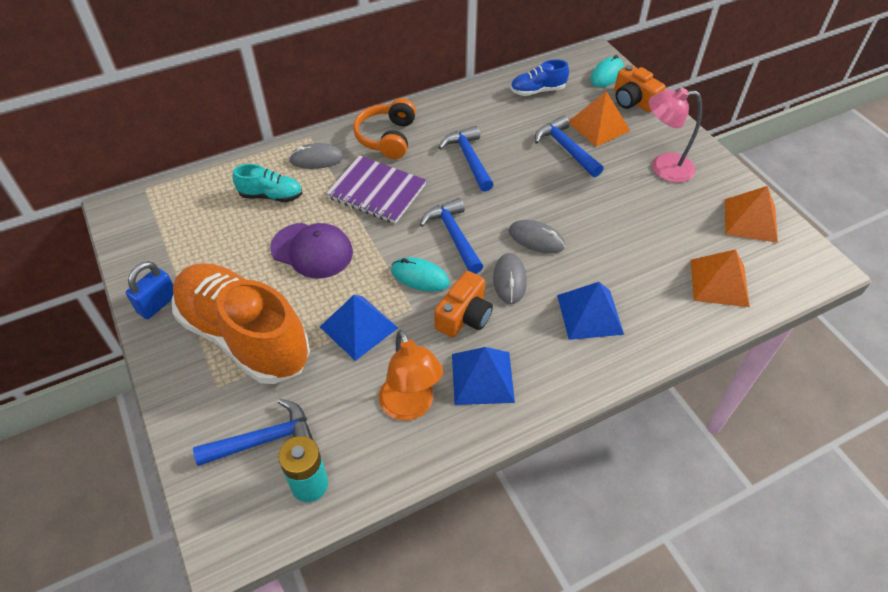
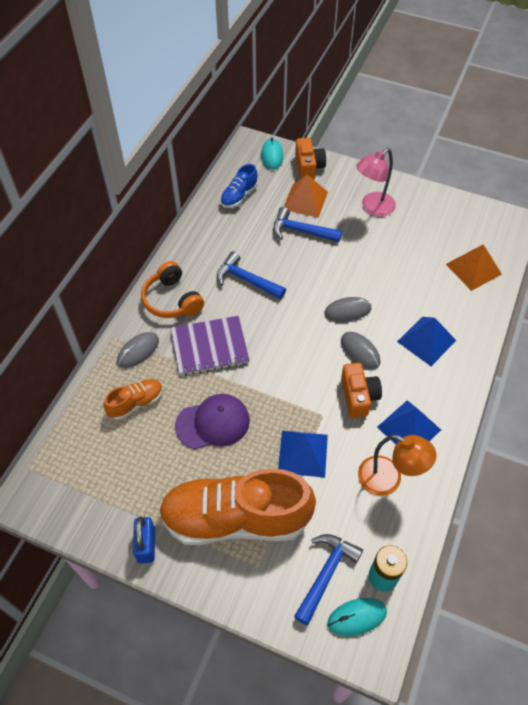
camera: 40 degrees left, 5 degrees up
(271, 196) = (136, 403): turquoise shoe -> orange shoe
(420, 277) = (304, 389): turquoise mouse -> turquoise mouse (357, 617)
(453, 236) = (295, 344): blue hammer -> none
(633, 101) = (308, 167): orange camera -> orange camera turned 105 degrees counterclockwise
(750, 220) = (452, 214): orange pyramid -> none

